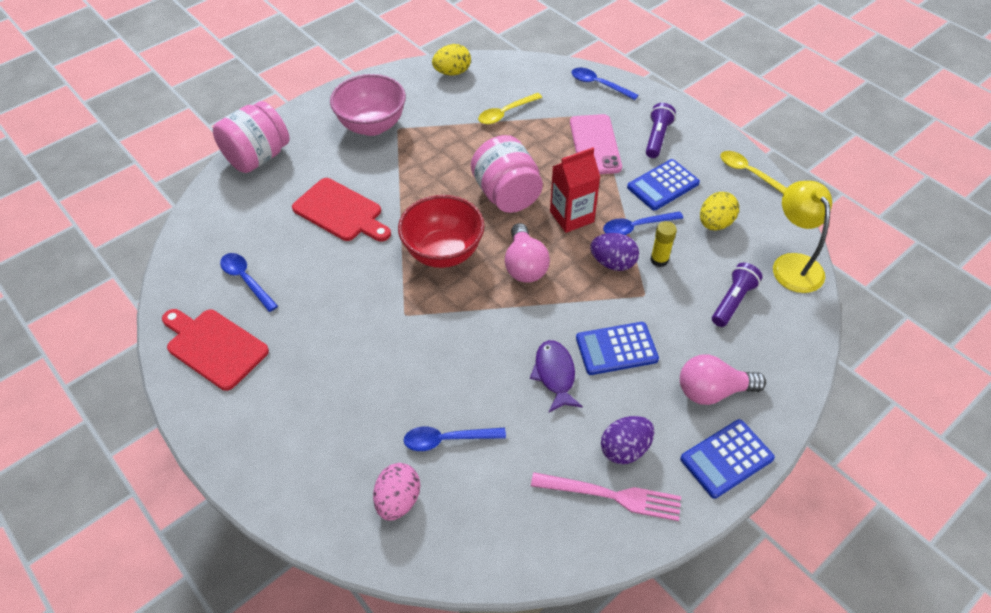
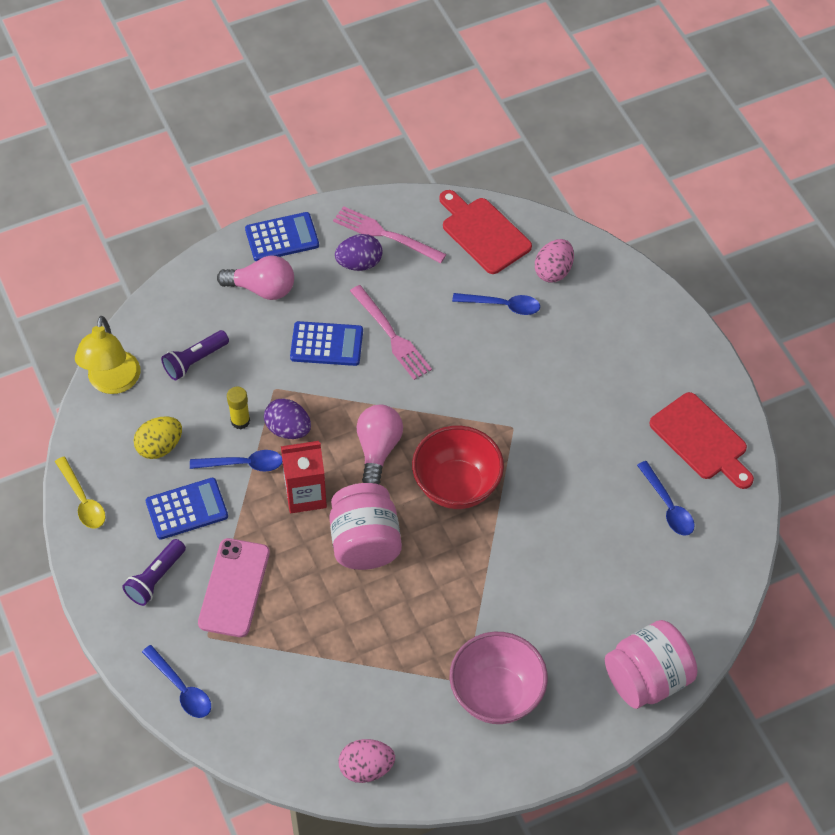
camera: 165 degrees left, 5 degrees up
(340, 212) = (557, 568): red cutting board -> red cutting board (483, 233)
(452, 72) = (366, 768): yellow egg -> pink egg
(505, 113) = (321, 670): yellow spoon -> none
(555, 375) = (391, 335): purple fish -> pink fork

